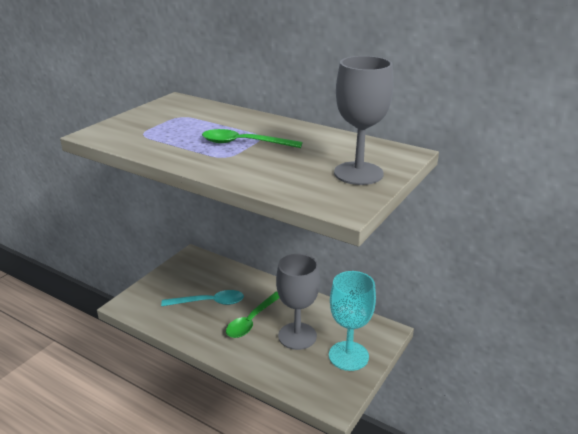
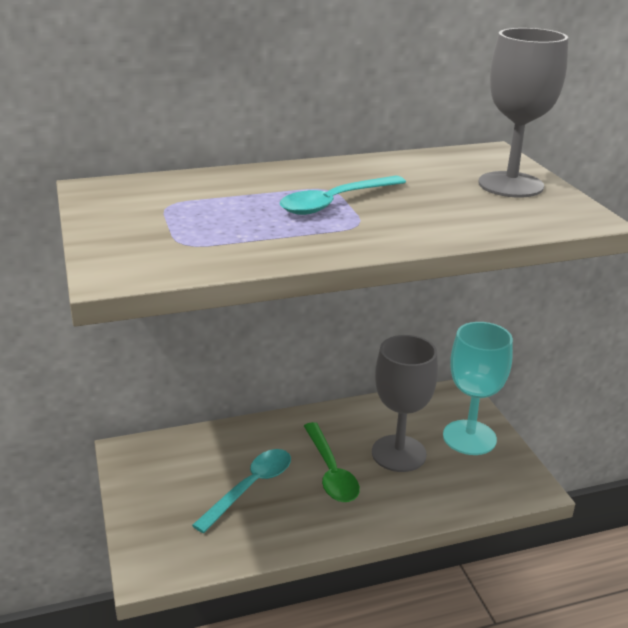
camera: 50 degrees left, 0 degrees up
(244, 143) = (335, 202): green spoon -> turquoise spoon

